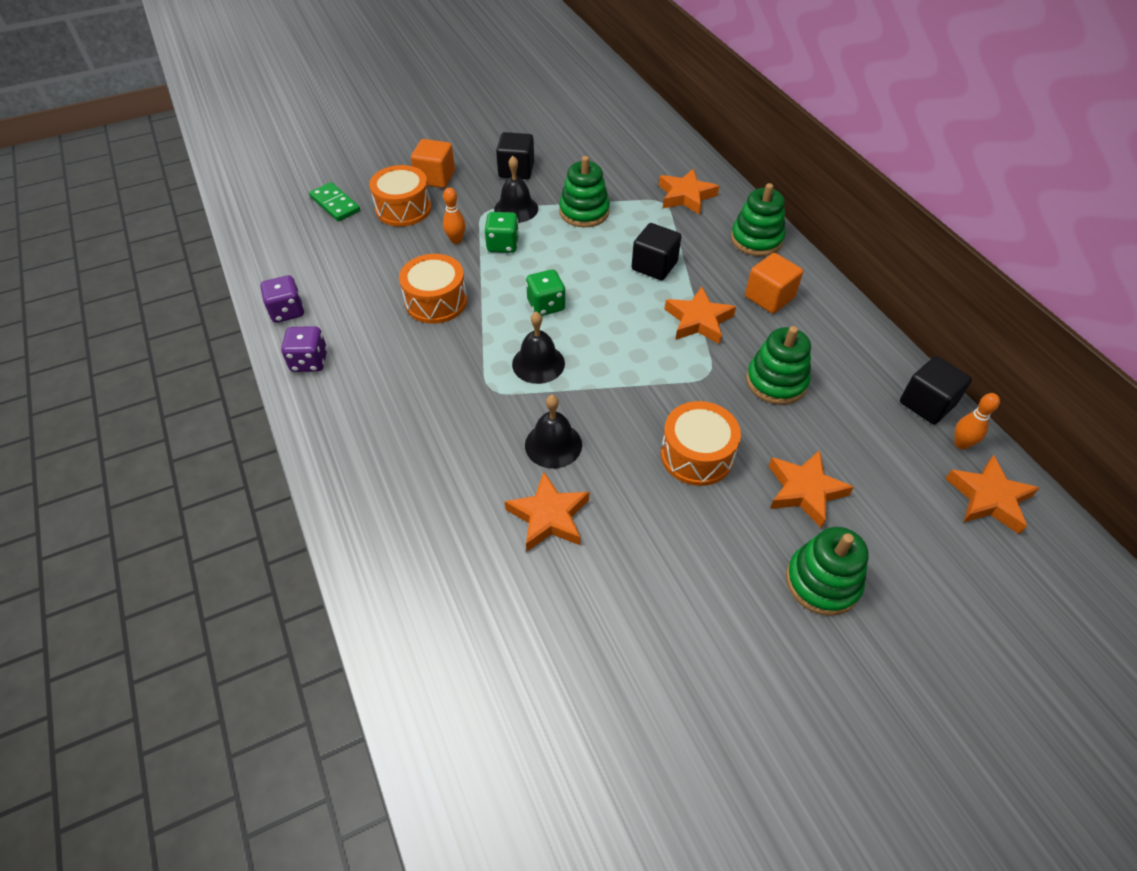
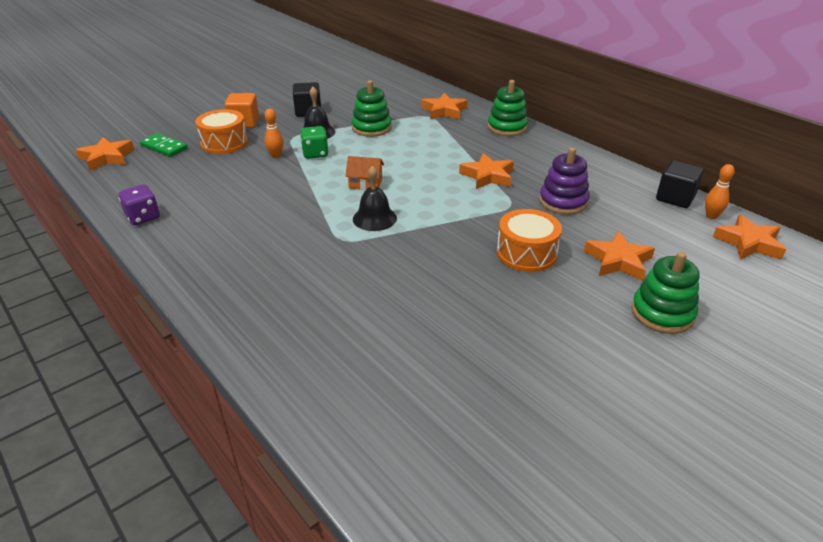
camera: 15 degrees left, 15 degrees down
(309, 361) = (174, 246): purple dice -> none
(436, 301) = (273, 193): orange drum -> none
(546, 305) = (365, 183): green dice -> orange house
(549, 516) = (426, 312): orange star -> orange star (107, 157)
(553, 444) = (409, 266): black bell -> none
(654, 266) = (439, 150): black cube -> none
(769, 297) = (533, 156): orange cube -> none
(776, 381) = (563, 202): green stacking toy -> purple stacking toy

